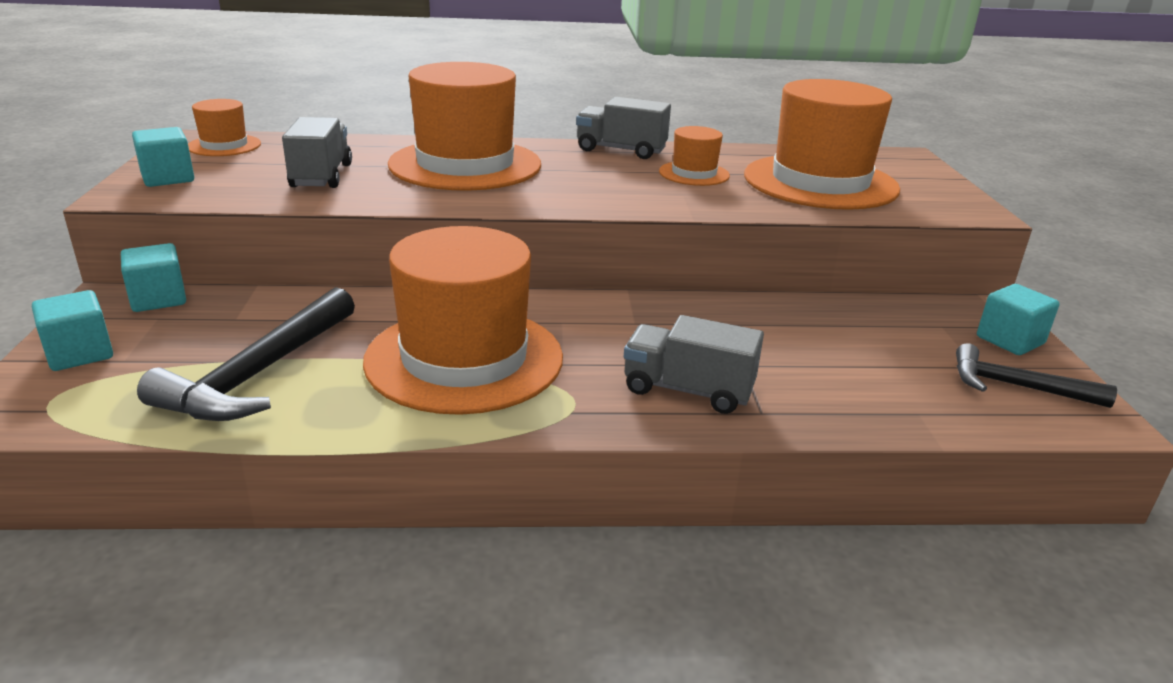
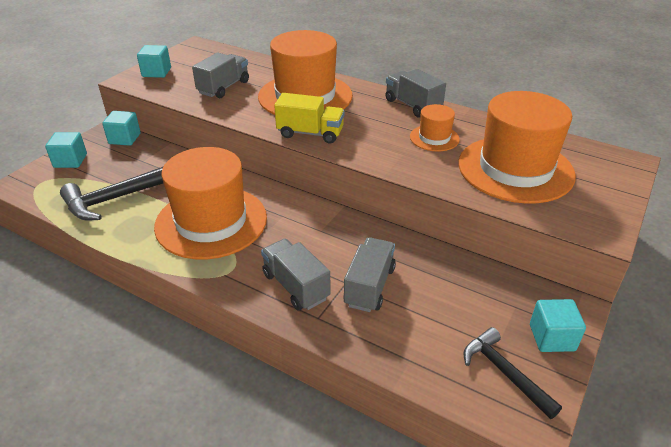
camera: 35 degrees right, 10 degrees up
(224, 145) = (204, 54): orange hat -> none
(534, 199) = (310, 133): none -> yellow truck
(775, 359) = (369, 286): none -> grey truck

